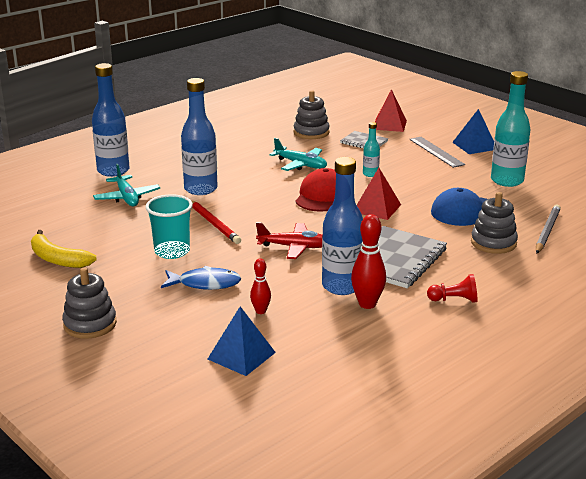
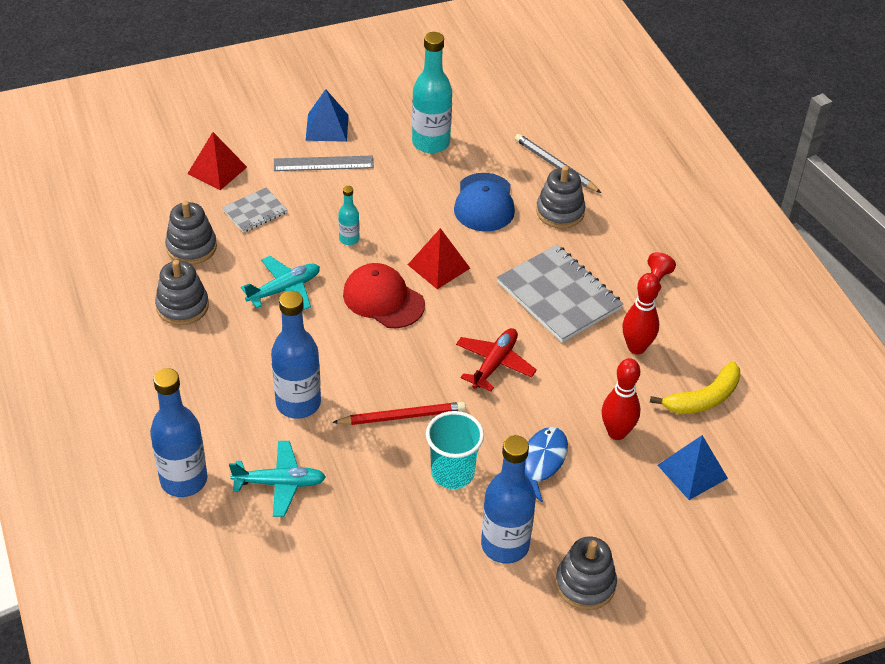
camera: 70 degrees left, 20 degrees up
(57, 259) = (417, 589): yellow banana -> yellow banana (703, 398)
(257, 141) = (182, 306): none -> grey stacking toy
(260, 311) = (616, 432): red bowling pin -> red bowling pin, size x1.68
(342, 286) = (594, 354): blue bottle -> blue bottle (505, 545)

